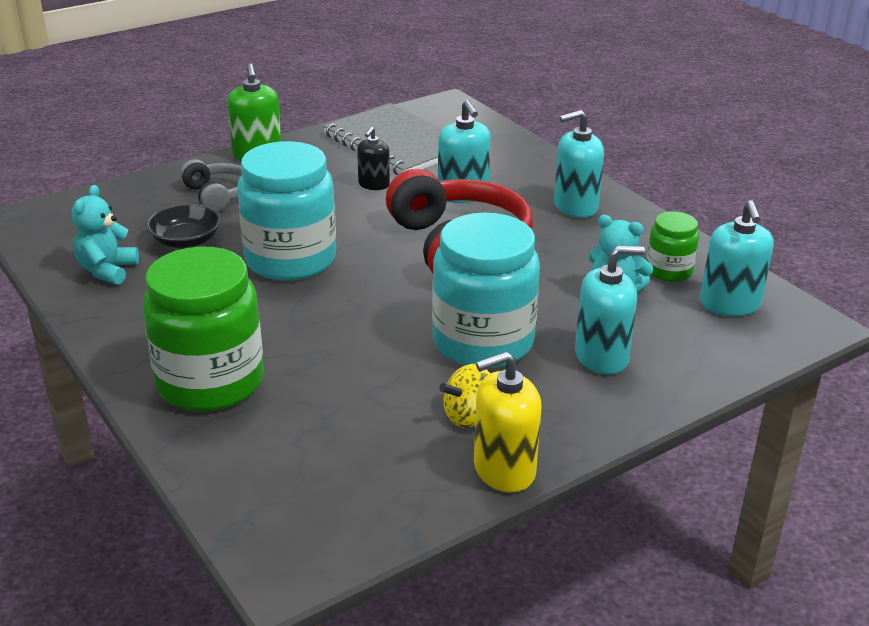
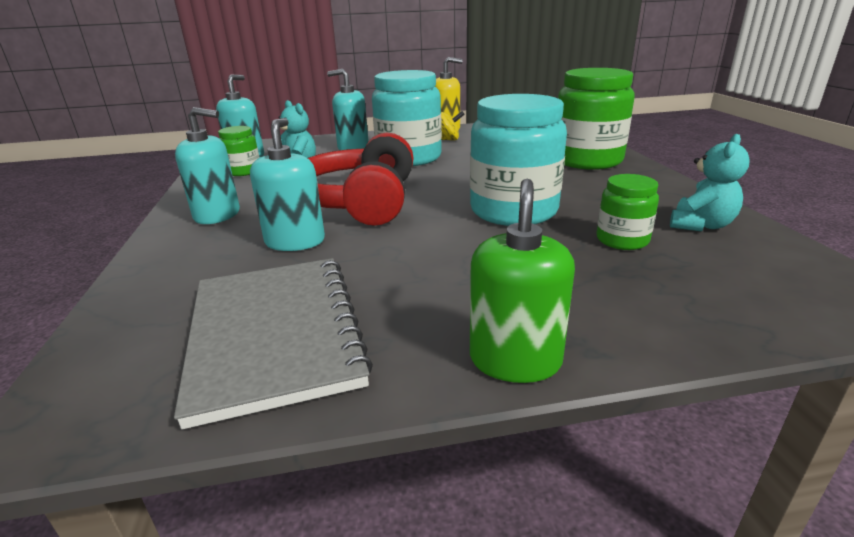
camera: 155 degrees left, 5 degrees down
(186, 241) = (622, 240): black bowl -> green jar
(217, 195) = (588, 290): grey headphones -> none
(373, 184) = (376, 269): black soap dispenser -> none

